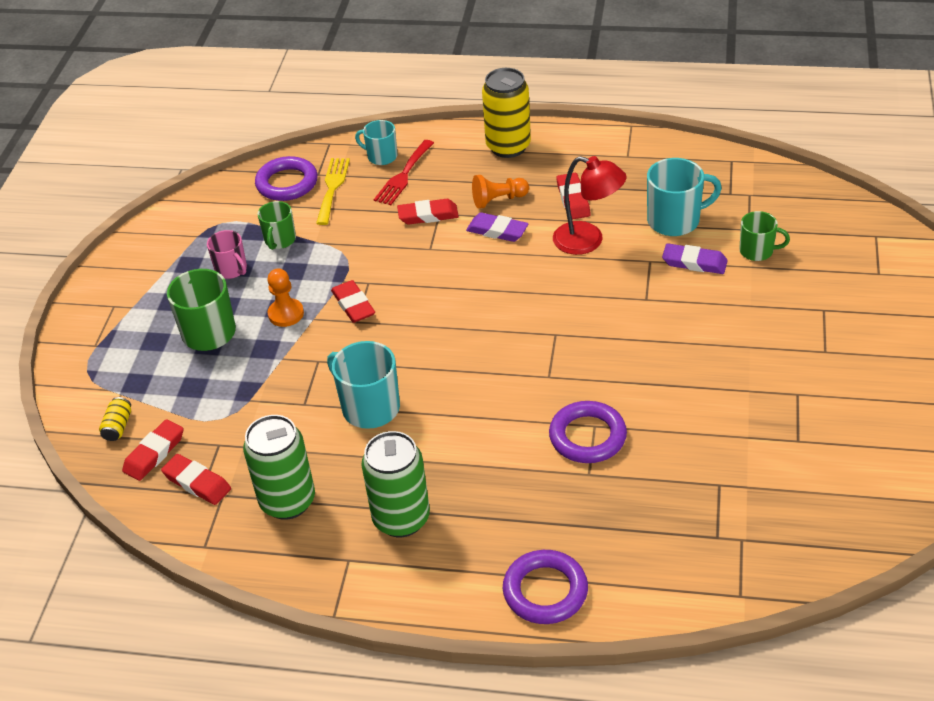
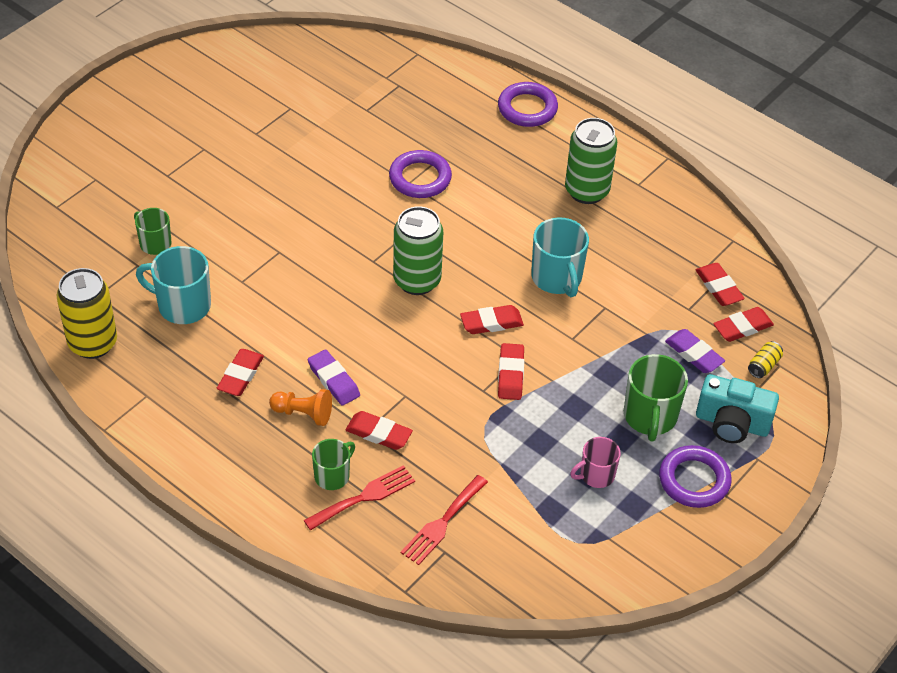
camera: 155 degrees left, 5 degrees up
(130, 362) = (732, 423): none -> turquoise camera
(231, 269) = (596, 475): pink mug -> pink mug turned 105 degrees counterclockwise
(280, 240) = (532, 484): green mug -> green mug (333, 476)
(286, 314) = (573, 397): orange pawn -> none
(287, 183) = (483, 557): purple ring -> purple ring (694, 480)
(288, 501) = (658, 241): green can -> green can (417, 281)
(332, 188) = (442, 523): yellow fork -> red fork
(381, 156) = (366, 537): turquoise mug -> none
(402, 337) = (491, 323): none -> red eraser
(508, 147) = (238, 473): yellow can -> yellow can (93, 343)
(588, 241) = (270, 326): red lamp -> none
(694, 262) = (211, 260): purple eraser -> purple eraser (694, 354)

